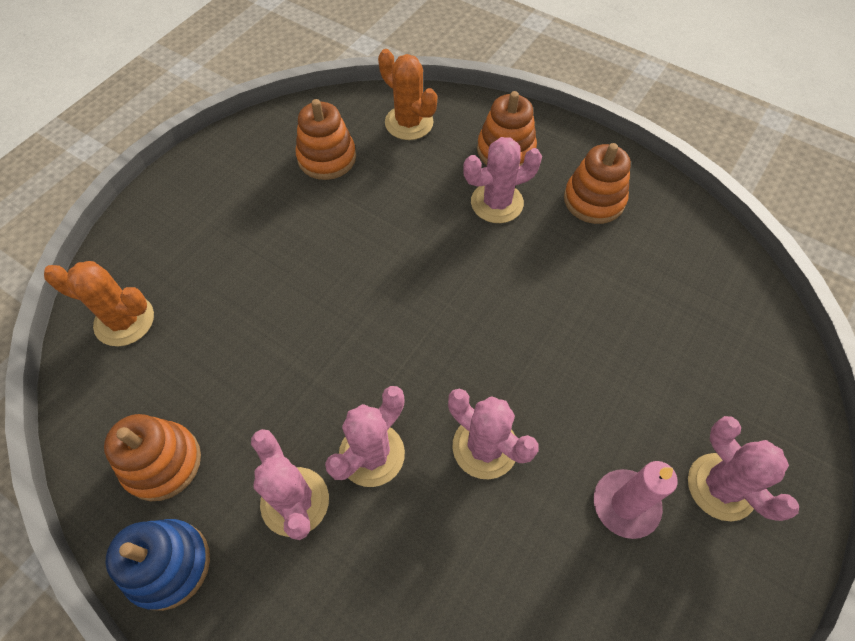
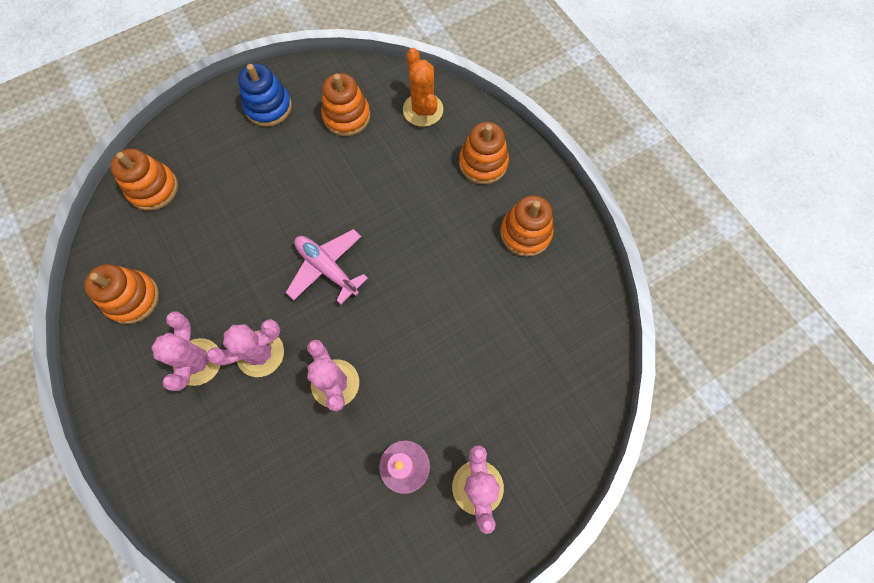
camera: 25 degrees right, 10 degrees up
(124, 320) = (153, 189): orange cactus -> orange stacking toy
(168, 565) = (107, 365): blue stacking toy -> blue stacking toy (268, 107)
(398, 322) = (327, 268): none -> pink plane
(497, 203) = (450, 205): pink cactus -> none

